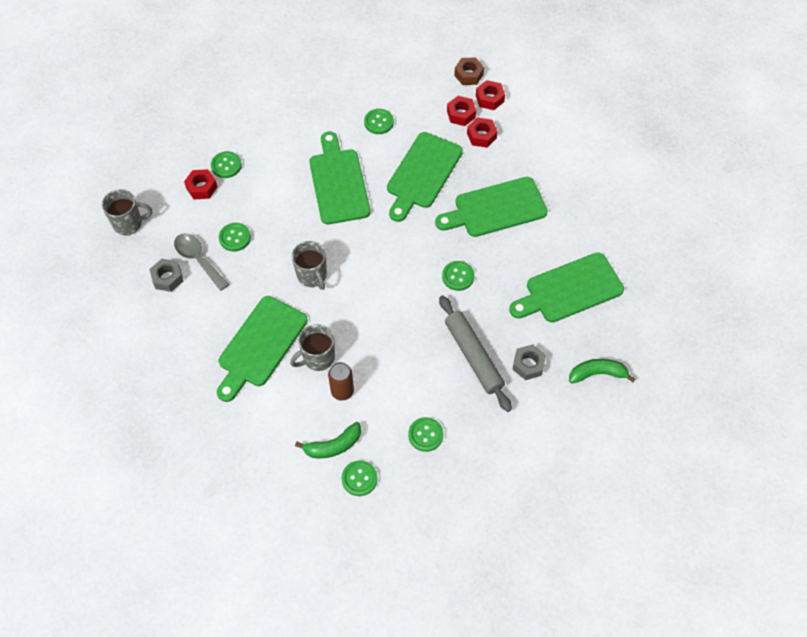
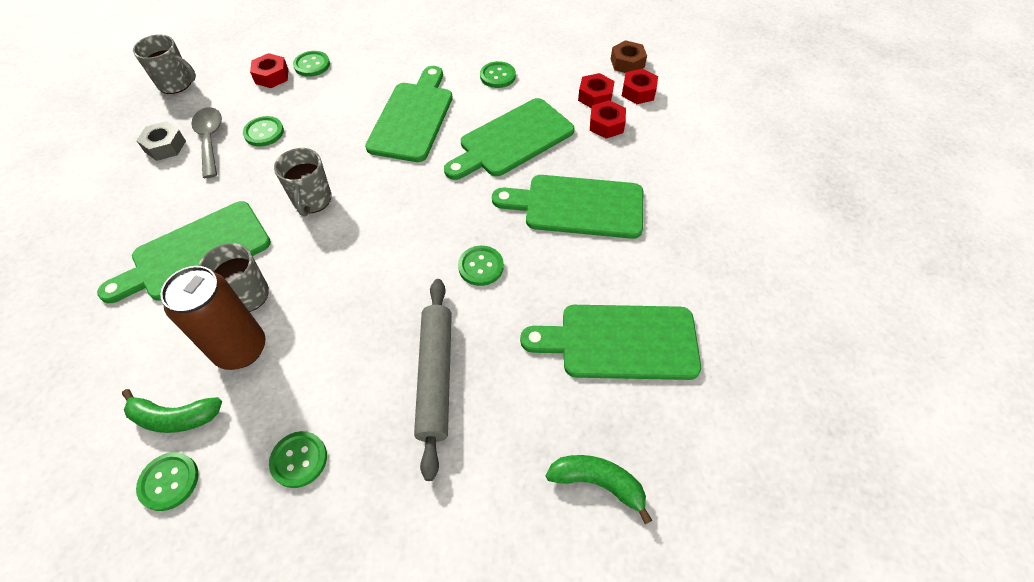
camera: 25 degrees right, 5 degrees down
(342, 391) = (241, 349): brown can -> brown can, size x1.62
(528, 365) = (503, 422): grey nut -> none

